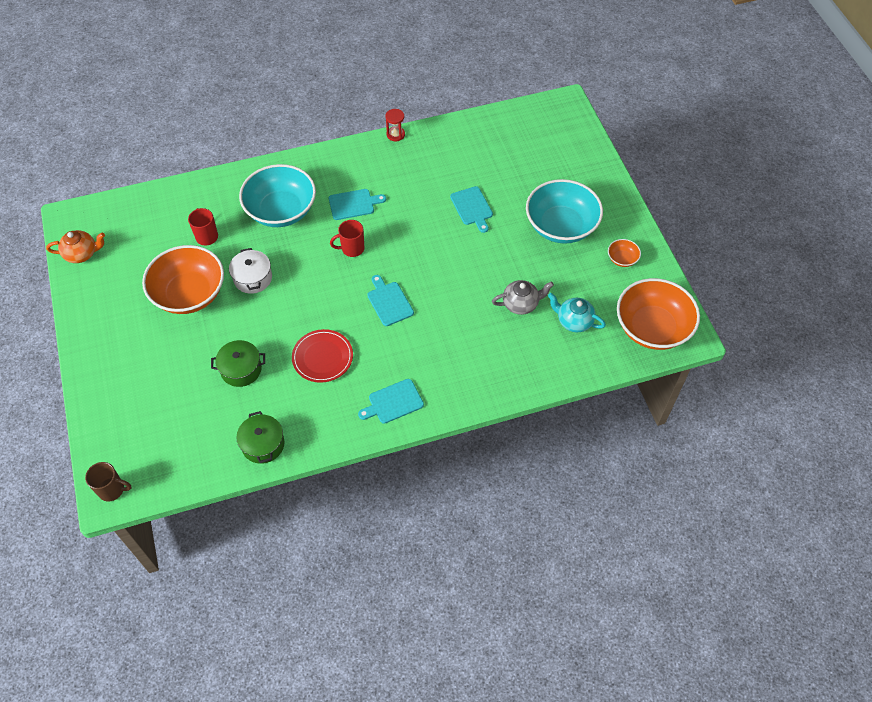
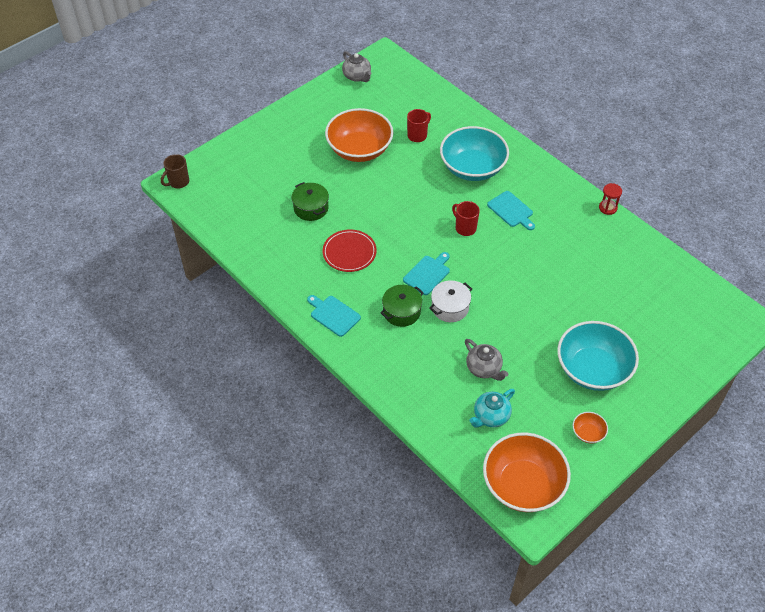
camera: 65 degrees right, 5 degrees down
(82, 254) = (357, 76): orange teapot -> grey teapot
(112, 489) = (178, 182): brown mug -> brown mug turned 60 degrees clockwise
(253, 278) = (396, 179): white pot -> white pot (450, 307)
(263, 444) = (254, 249): green pot -> green pot (401, 312)
(472, 208) = (566, 293): turquoise cutting board -> none
(574, 321) = (490, 416): turquoise teapot -> turquoise teapot turned 135 degrees counterclockwise

